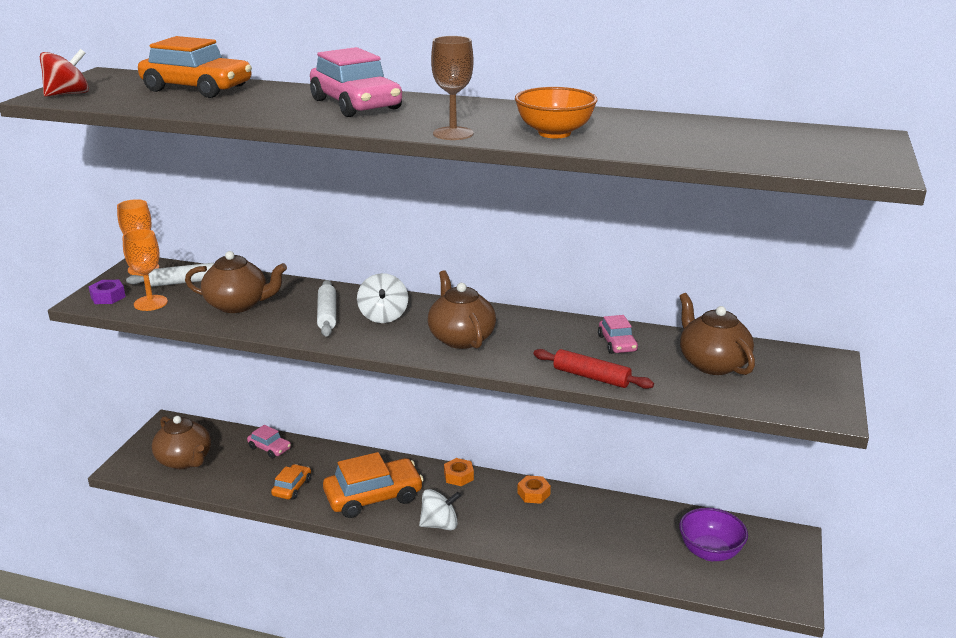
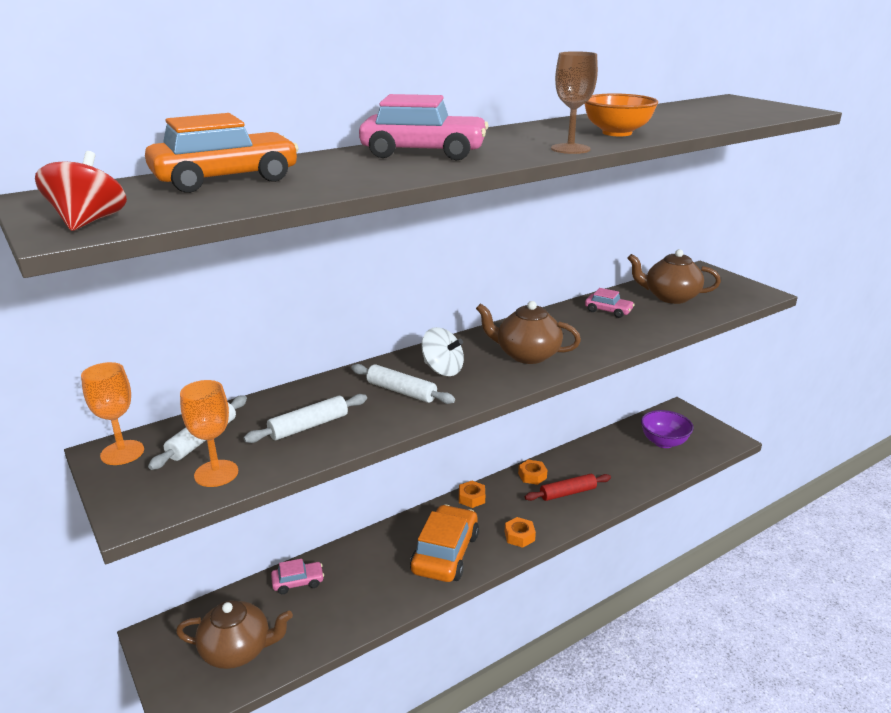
camera: 50 degrees left, 0 degrees up
(108, 297) = (150, 496): purple nut -> none
(238, 305) = (308, 426): brown teapot -> white rolling pin
(292, 487) = (375, 595): orange car -> none
(440, 524) = (519, 536): white spinning top -> orange nut
(591, 377) = (644, 335): red rolling pin -> red rolling pin (568, 493)

